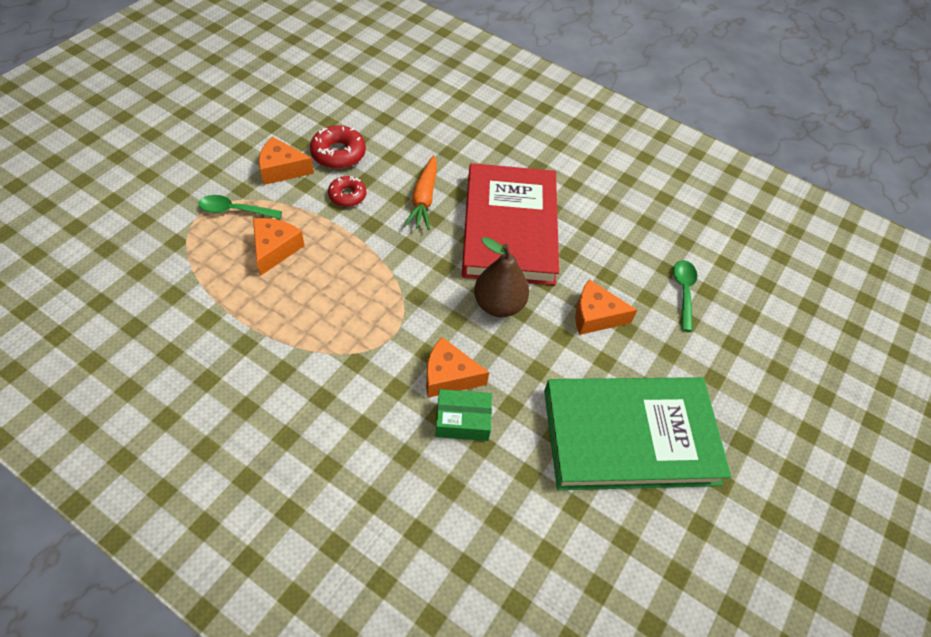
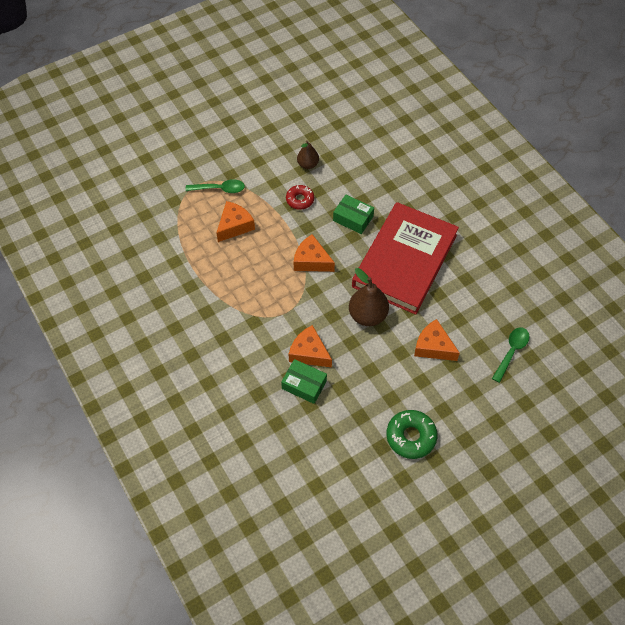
camera: 30 degrees right, 5 degrees up
(235, 210) = (219, 189): green spoon -> green spoon turned 150 degrees clockwise
(282, 169) = (263, 166): orange cheese -> orange cheese (311, 261)
(338, 154) = (308, 164): red donut -> brown pear
(424, 199) = (353, 218): orange carrot -> green box
(630, 436) = (411, 437): green book -> green donut

